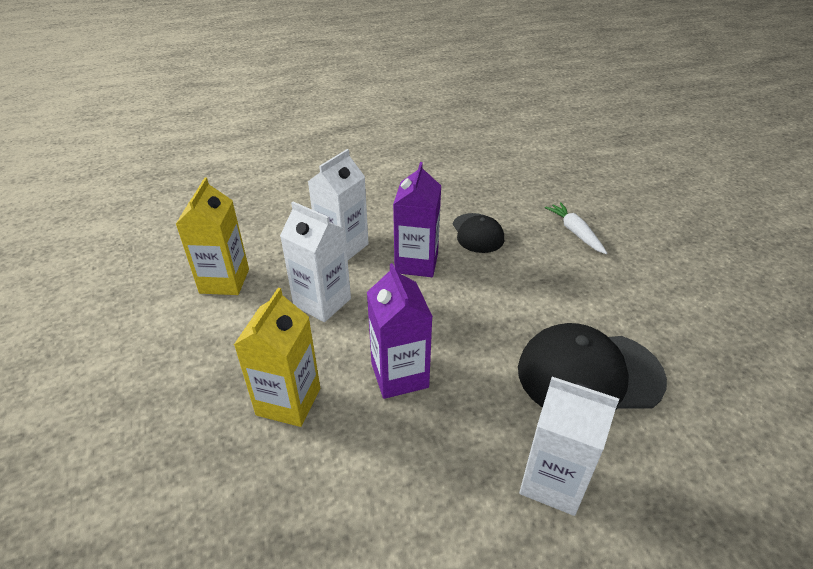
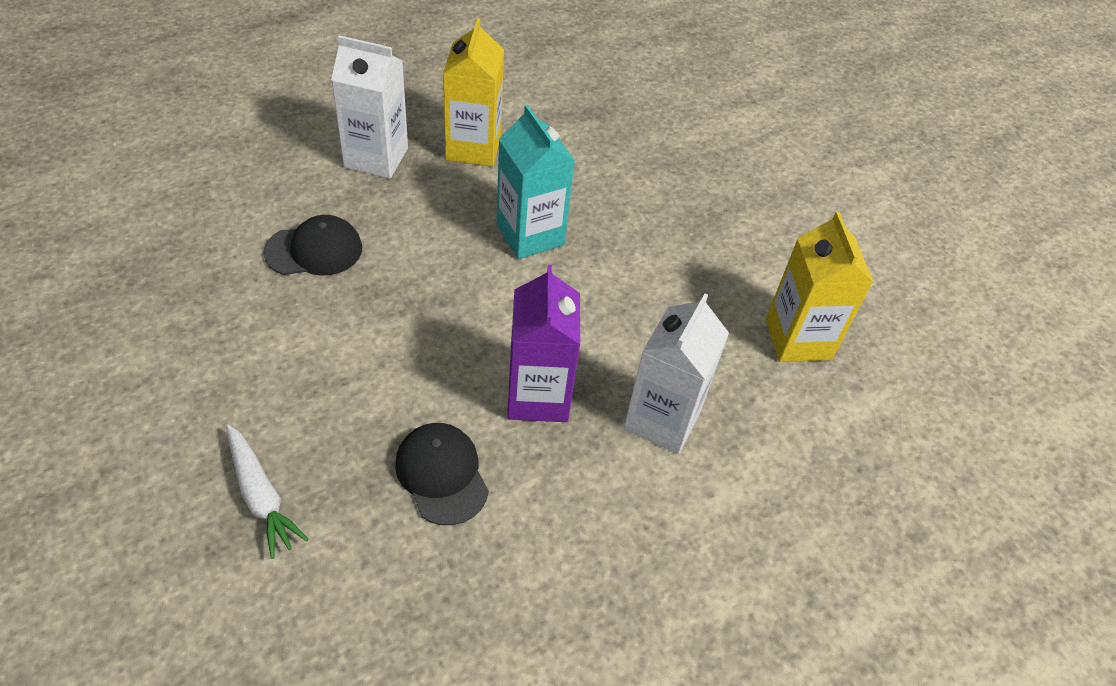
camera: 165 degrees right, 10 degrees up
(288, 401) = (637, 203): yellow carton -> yellow carton (473, 148)
(322, 302) = (651, 317): white carton -> none
(399, 375) = (530, 235): purple carton -> turquoise carton
(589, 374) = (314, 250): black cap -> black cap, size x0.57

